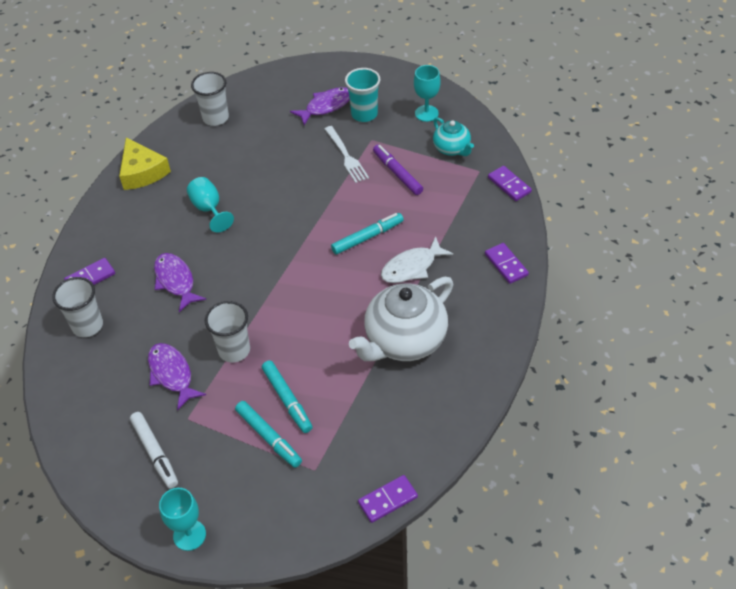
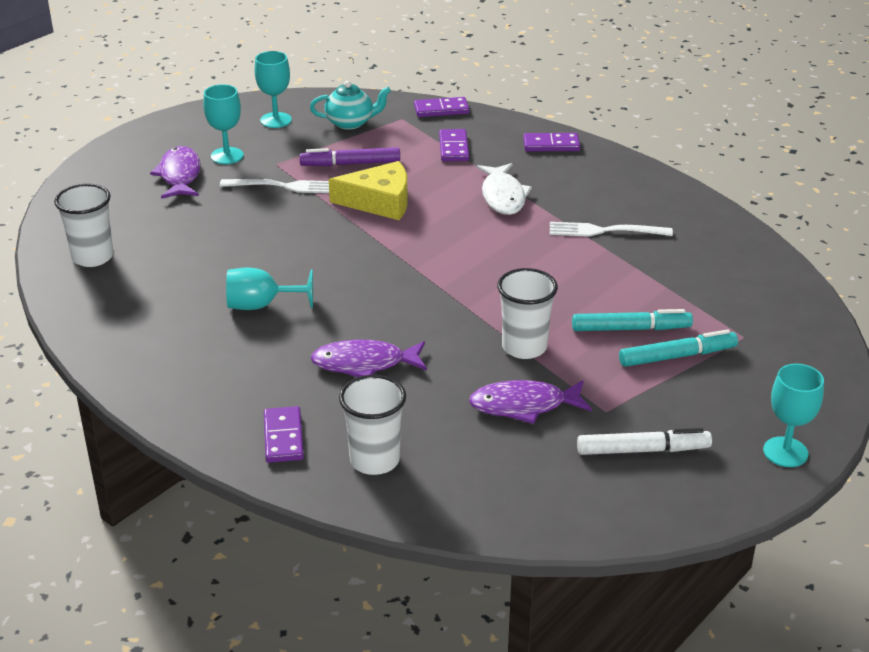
camera: 65 degrees left, 15 degrees down
(142, 172) = (123, 342): yellow cheese -> yellow cheese (379, 201)
(364, 114) = (227, 156): turquoise cup -> turquoise goblet
(367, 237) = (430, 210): turquoise marker -> none
(387, 500) = (811, 301): purple domino -> purple domino (453, 148)
(404, 341) = (605, 231): white teapot -> white fork

